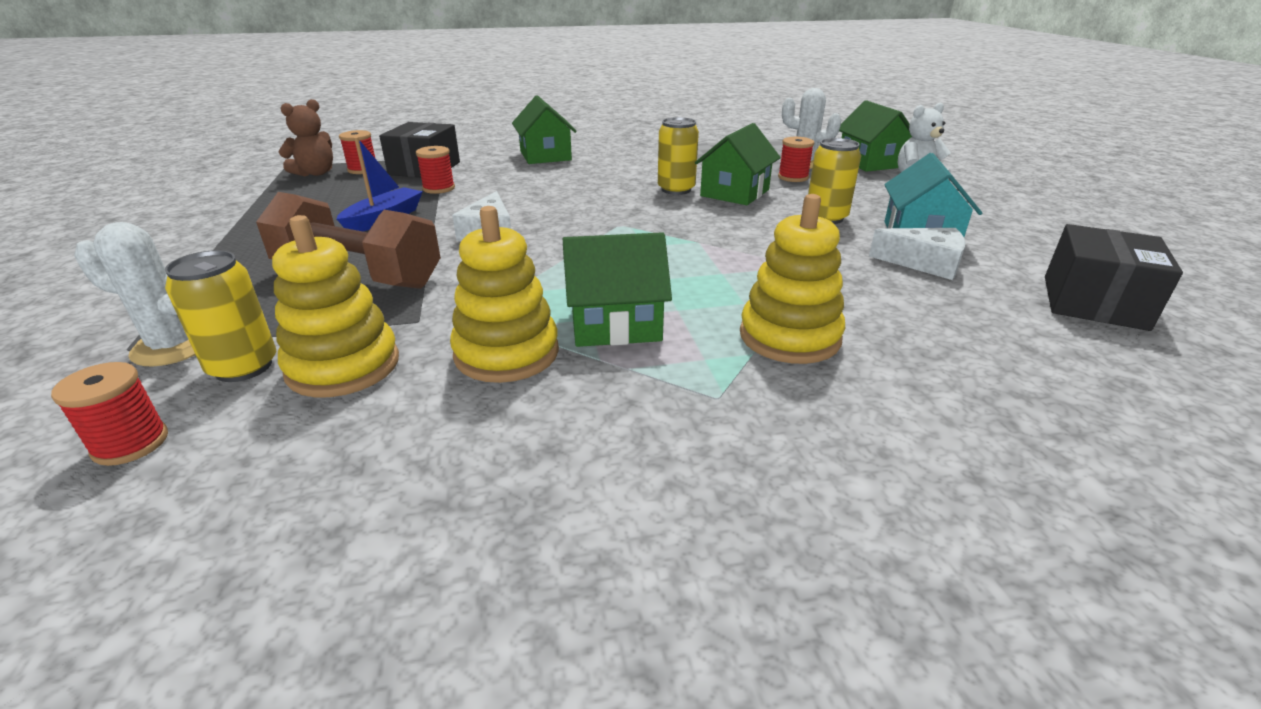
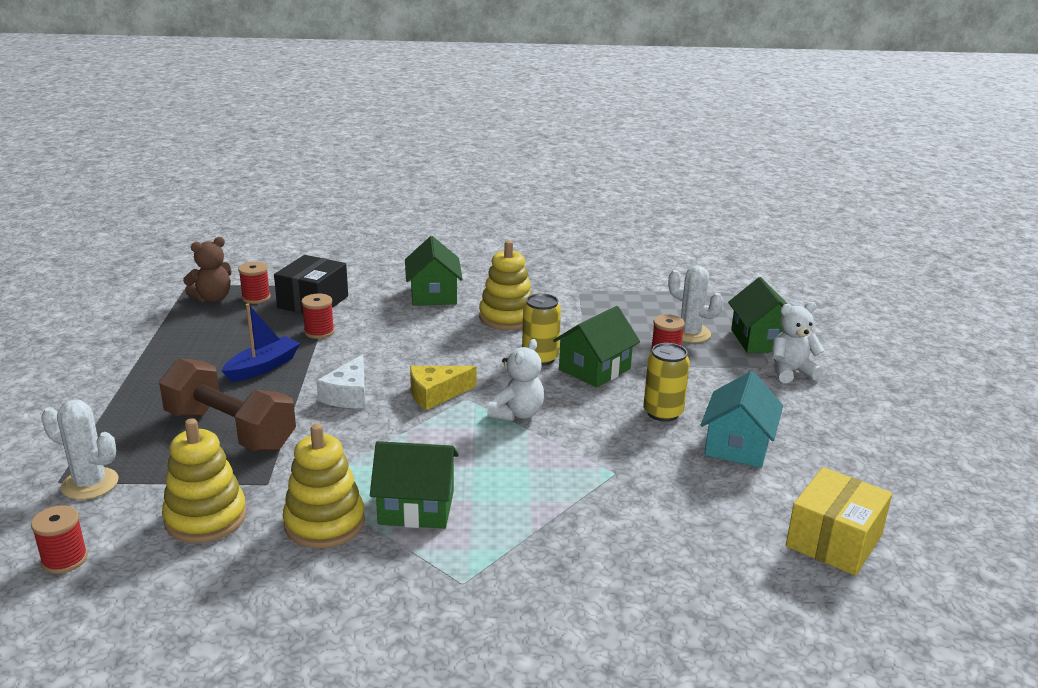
camera: 10 degrees right, 5 degrees down
(243, 367) = (137, 509): yellow can -> none
(585, 224) = (436, 394): none -> yellow cheese
(680, 231) = (517, 414): none -> white teddy bear
(789, 337) = (547, 538): yellow stacking toy -> yellow stacking toy (507, 317)
(925, 263) = (716, 479): white cheese -> none
(1093, 302) = (834, 540): black box -> yellow box

